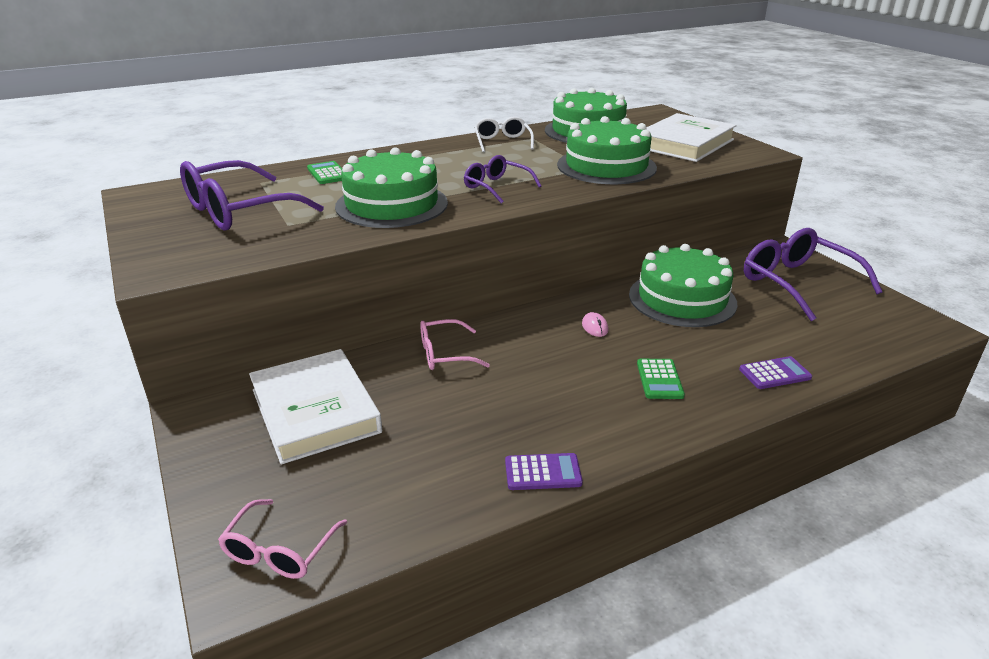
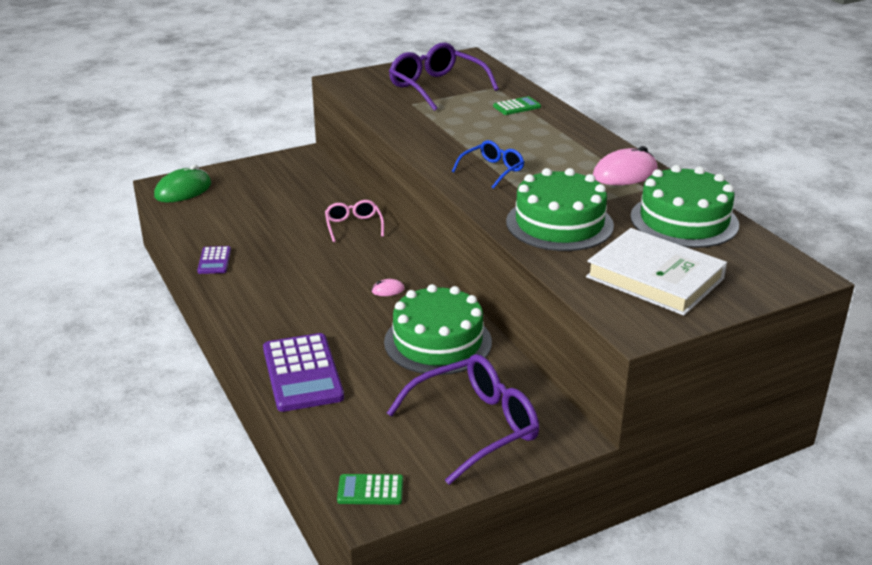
camera: 90 degrees right, 0 degrees up
(280, 550) = (183, 190): pink glasses -> green mouse
(315, 411) = (295, 188): white book -> none
(392, 204) = (450, 132): green cake -> none
(497, 187) = (492, 170): purple glasses -> blue glasses
(502, 142) = (625, 173): white glasses -> pink mouse
(659, 379) = (305, 314): green calculator -> green calculator (370, 490)
(775, 373) = (302, 373): purple calculator -> purple calculator, size x1.97

